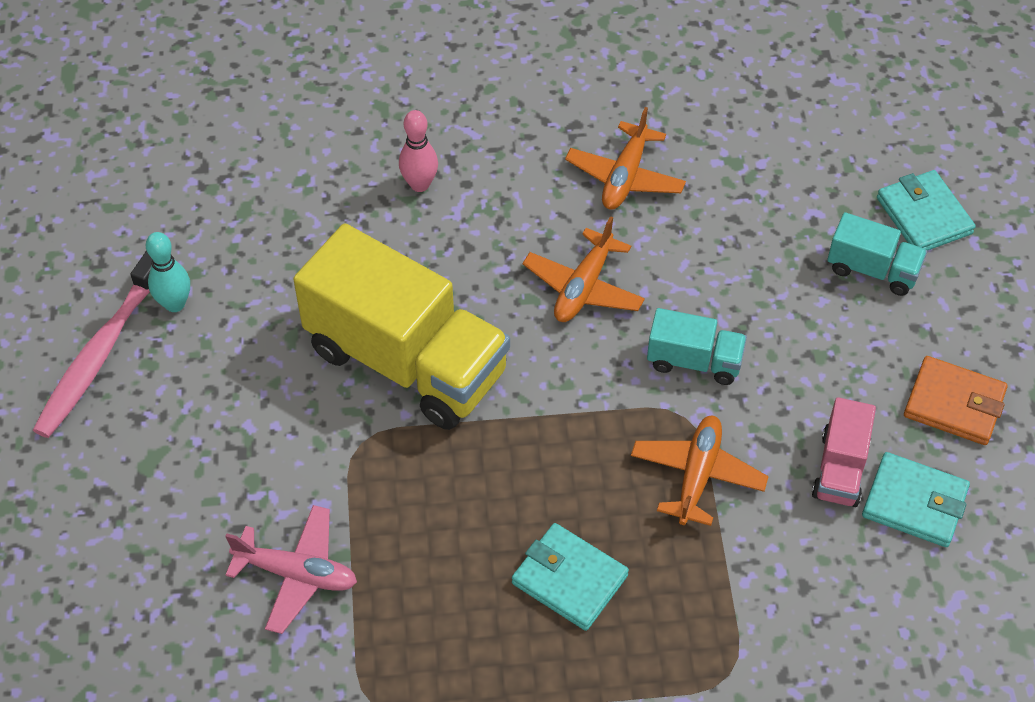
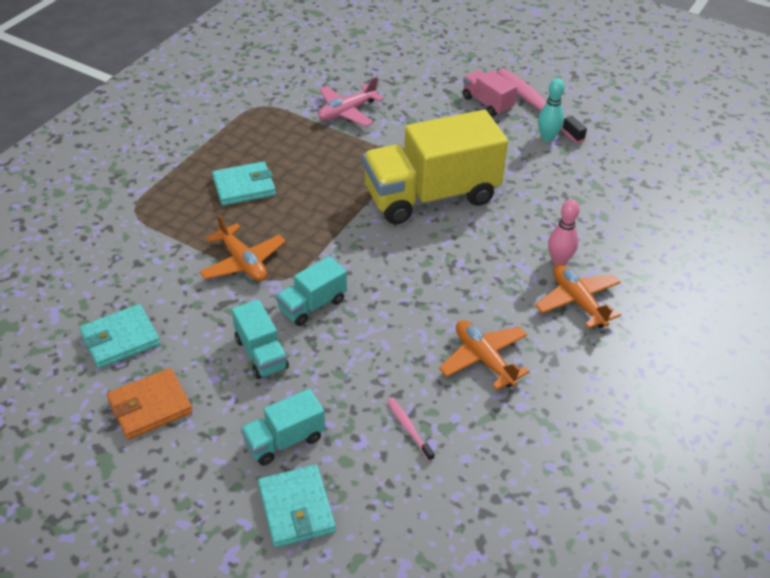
camera: 125 degrees right, 10 degrees down
(583, 287) = (412, 288): orange plane -> orange plane (577, 301)
(763, 188) = (409, 428): none -> pink toothbrush
(801, 359) = (261, 354): none -> turquoise truck
(840, 469) = (177, 322): pink truck -> pink truck (487, 103)
(924, 215) = (296, 508): turquoise wallet -> turquoise wallet turned 60 degrees clockwise

